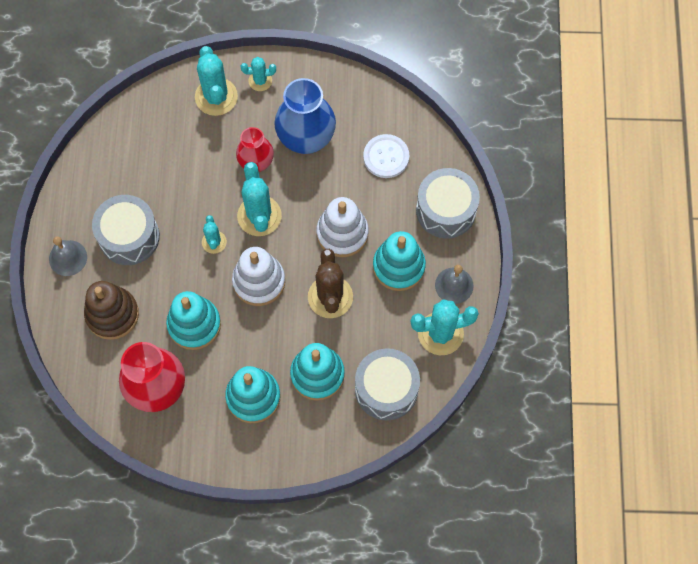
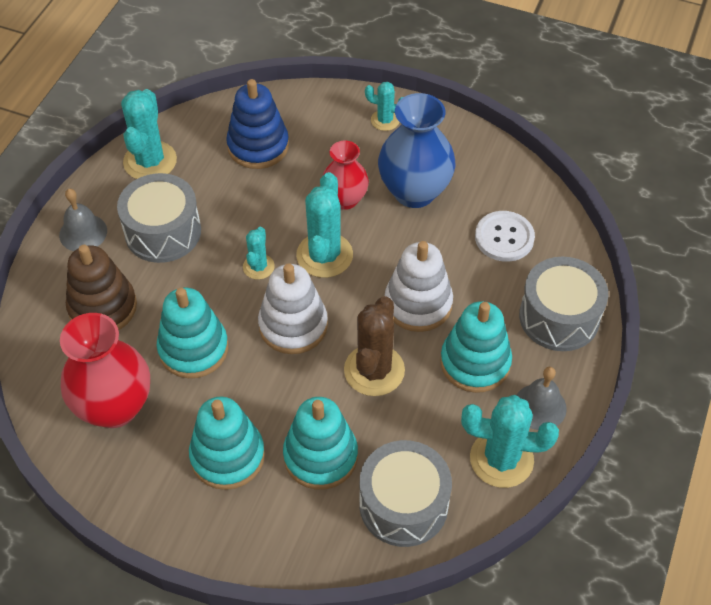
camera: 20 degrees right, 15 degrees down
(170, 137) = (258, 146): none -> blue stacking toy
(216, 97) = (328, 122): turquoise cactus -> turquoise cactus (150, 161)

